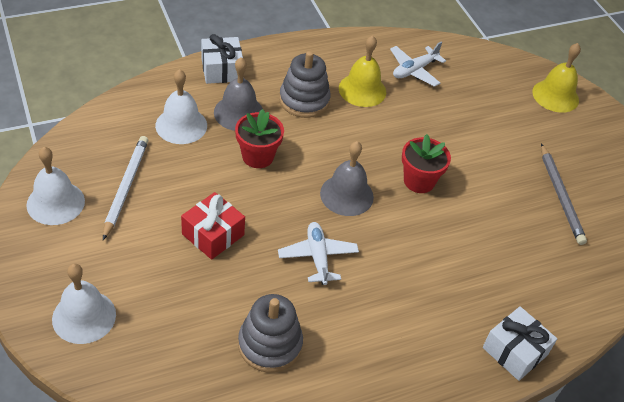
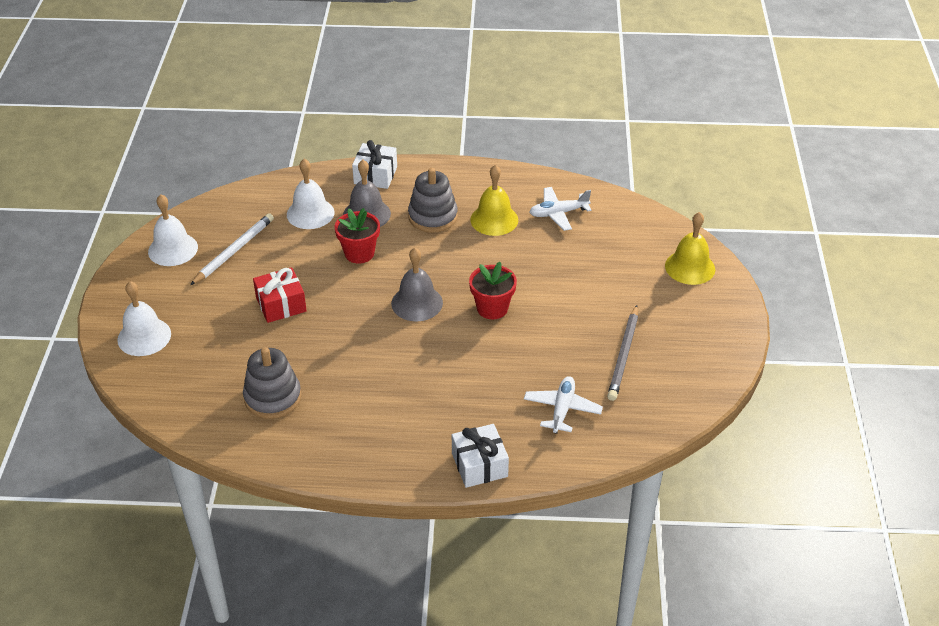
camera: 30 degrees right, 5 degrees down
(317, 257) = (357, 344): white plane -> white plane (562, 409)

